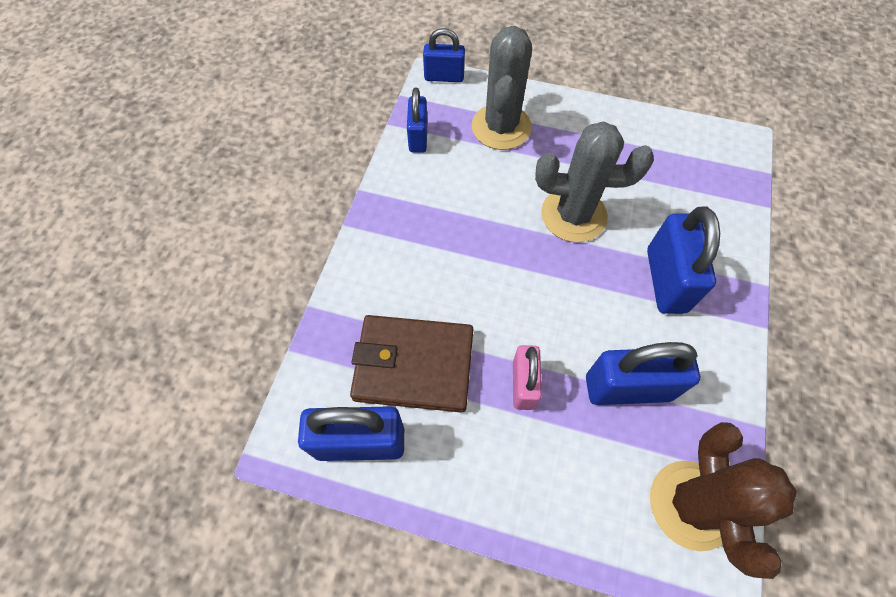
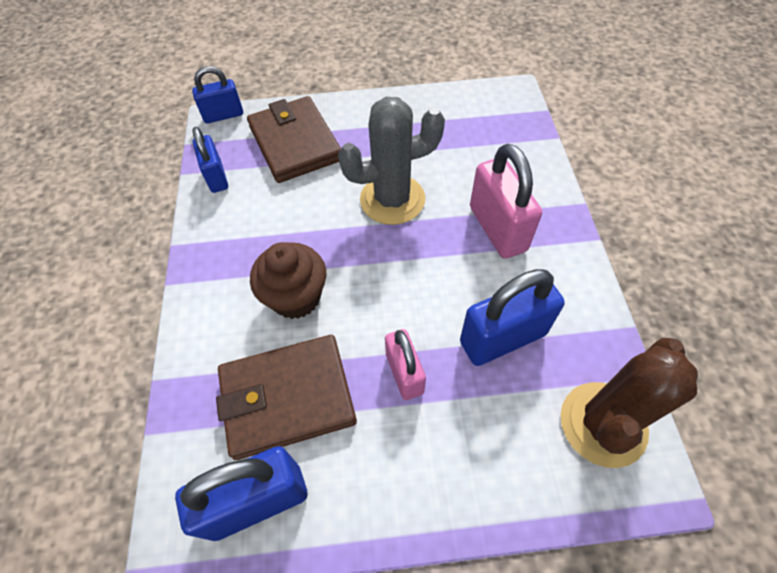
camera: 20 degrees left, 5 degrees down
(451, 278) = (296, 297): none -> brown cupcake
(501, 127) = (295, 143): grey cactus -> brown wallet
(666, 280) = (497, 229): blue padlock -> pink padlock
(691, 504) = (603, 424): brown cactus -> brown cactus turned 60 degrees clockwise

